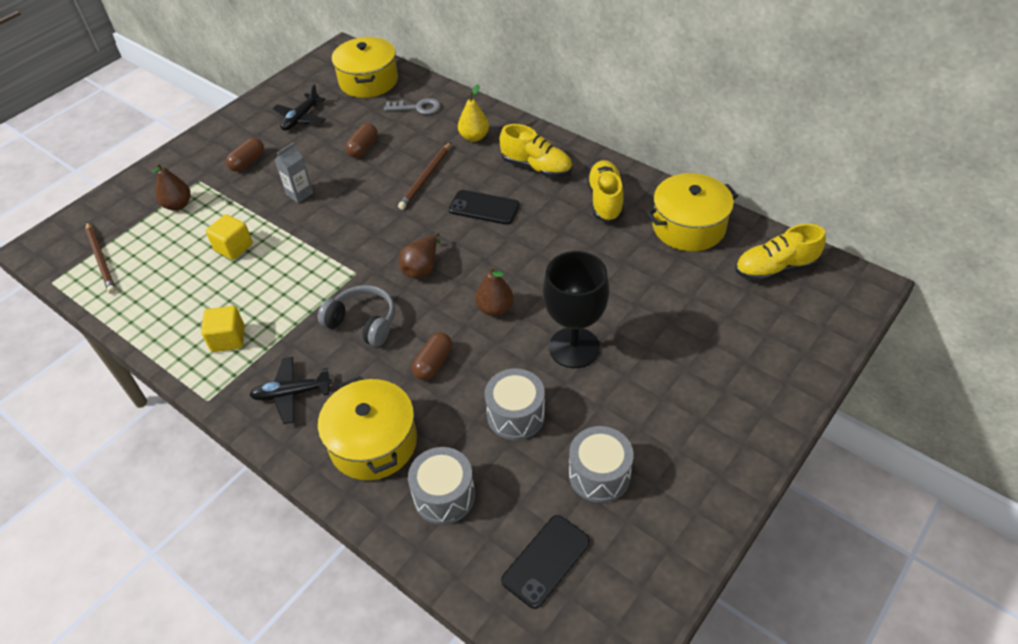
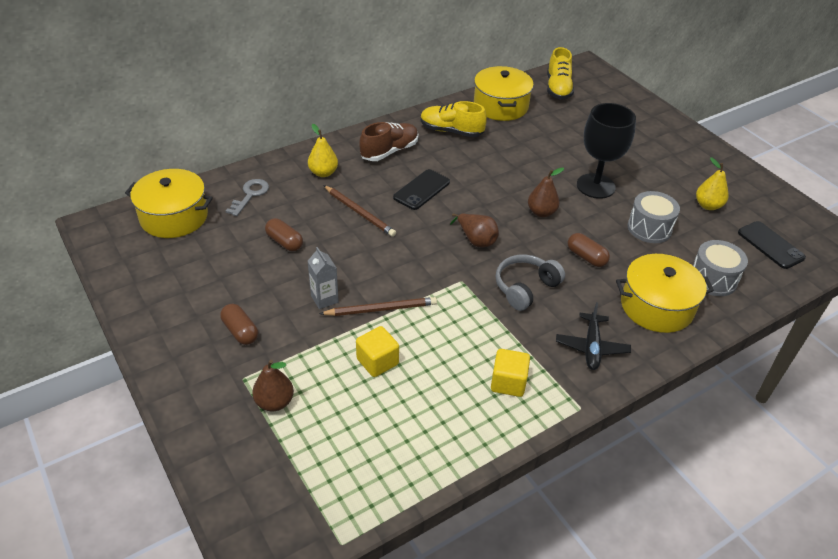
camera: 75 degrees left, 5 degrees down
(101, 259) = (328, 486): brown pencil -> brown pencil (381, 309)
(301, 118) = (195, 277): black plane -> none
(536, 167) = (389, 151): yellow shoe -> brown shoe
(599, 475) = (708, 205): grey drum -> yellow pear

